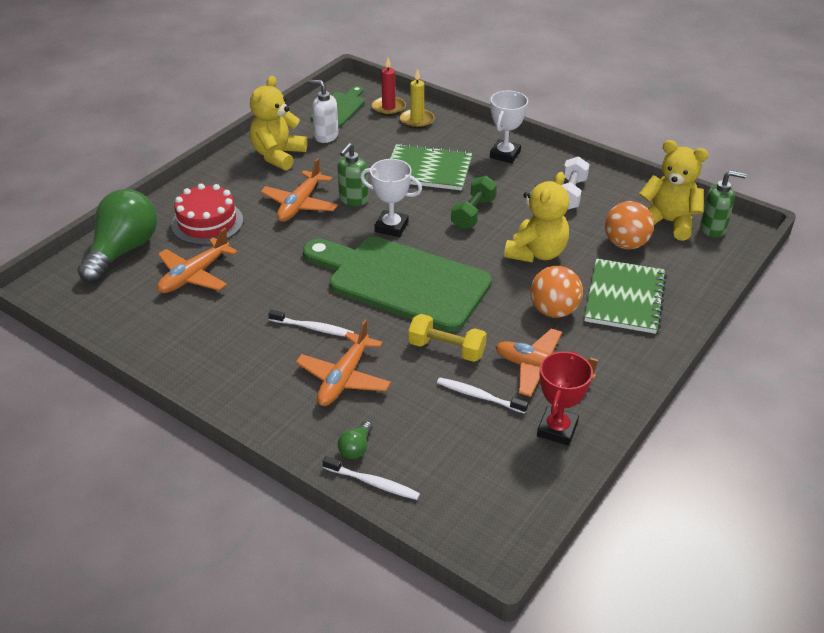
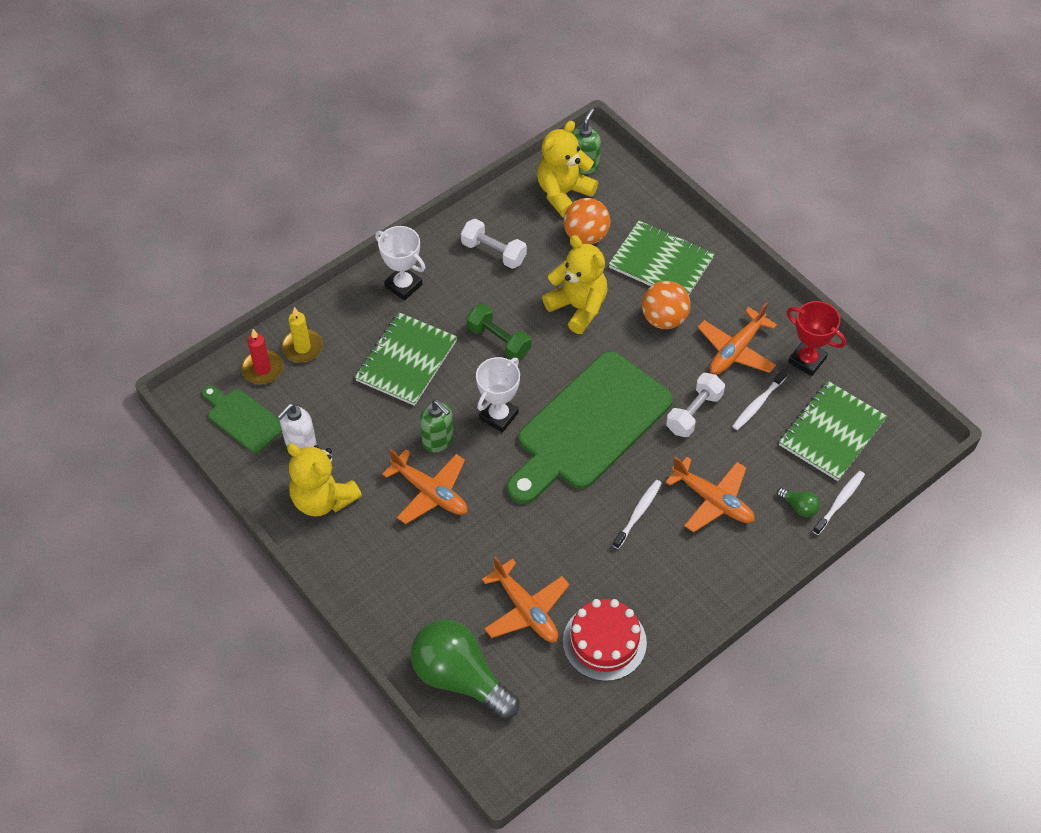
camera: 75 degrees left, 15 degrees up
(207, 222) = (434, 587): red cake -> red cake (604, 642)
(446, 349) = (694, 413): yellow dumbbell -> white dumbbell
(466, 464) = (832, 432): none -> green notebook

